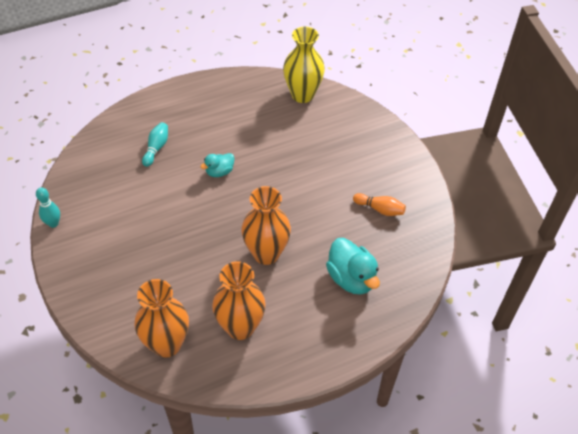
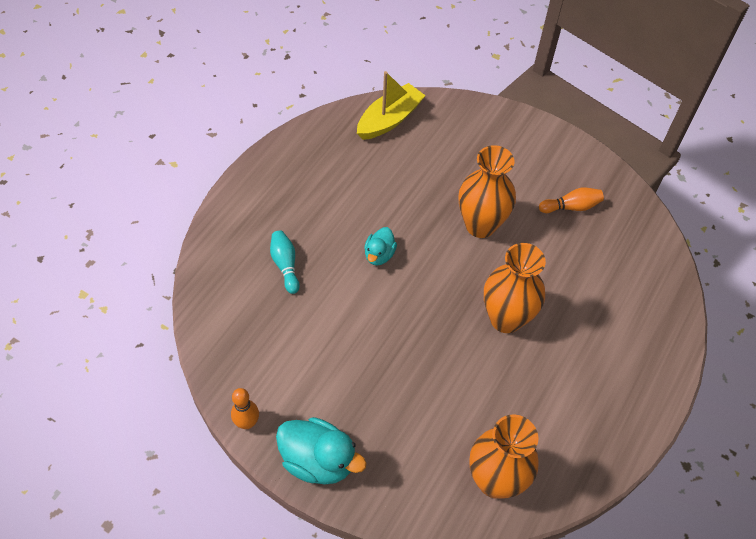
camera: 35 degrees left, 5 degrees up
(53, 223) = (247, 423): turquoise bowling pin -> orange bowling pin
(240, 327) = (549, 414): orange vase -> orange vase (480, 225)
(302, 95) = (389, 120): yellow vase -> yellow boat
(351, 278) = (607, 296): turquoise duck -> turquoise duck (318, 461)

